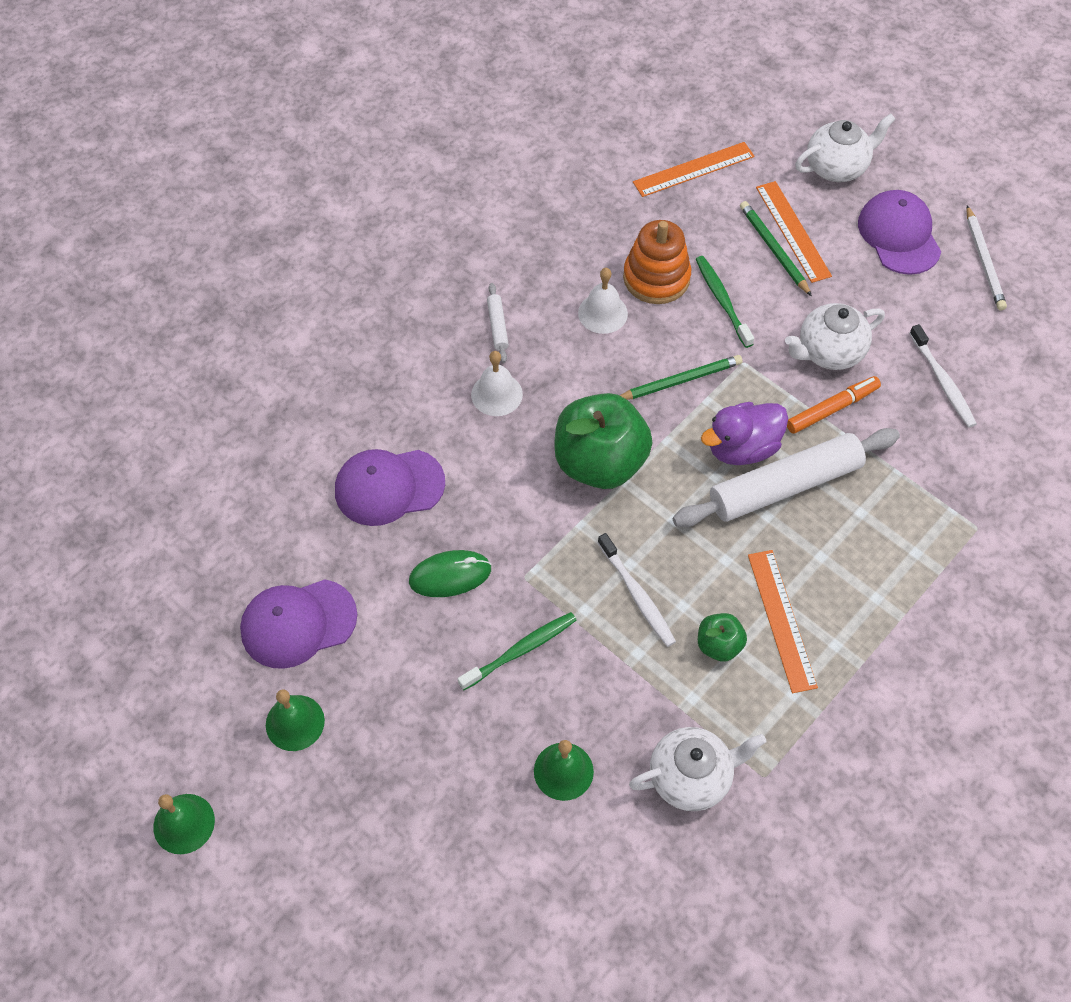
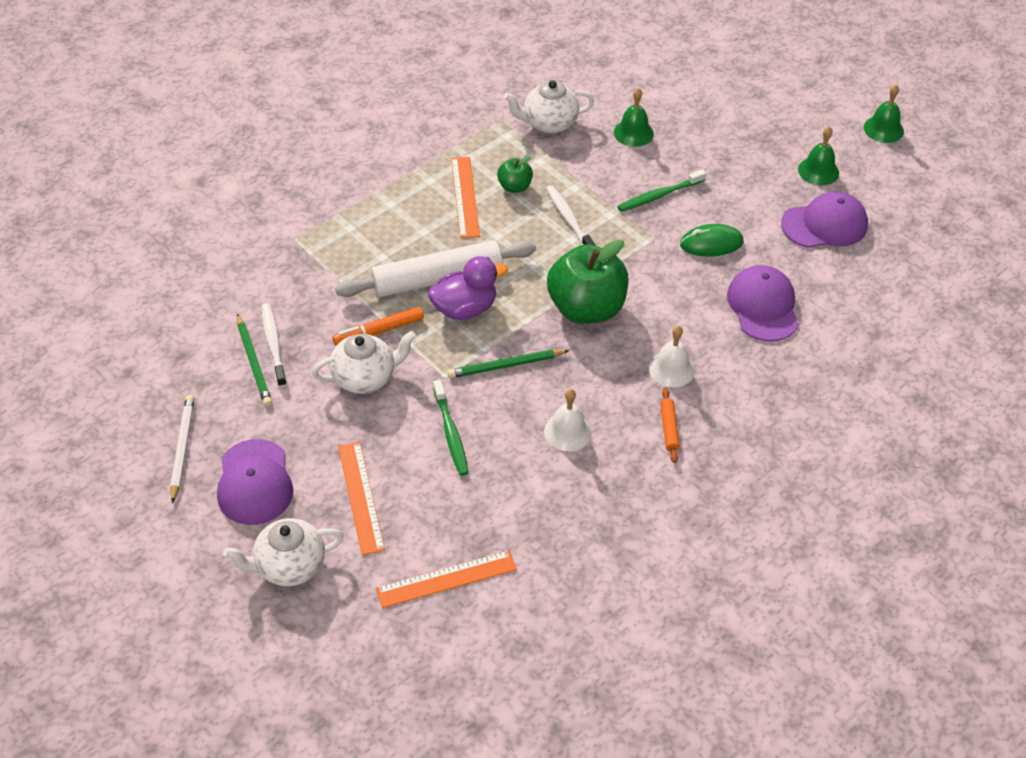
camera: 175 degrees left, 10 degrees down
(389, 487) = (763, 306): purple cap -> purple cap turned 90 degrees counterclockwise
(497, 326) = (669, 428): white rolling pin -> orange rolling pin
(656, 278) = (510, 461): orange stacking toy -> none
(774, 250) = (386, 479): green pencil -> green pencil (253, 362)

